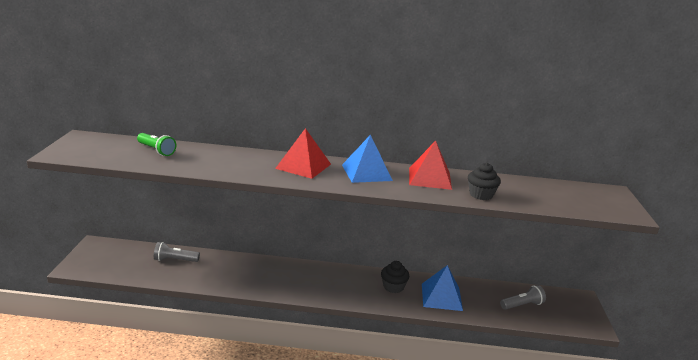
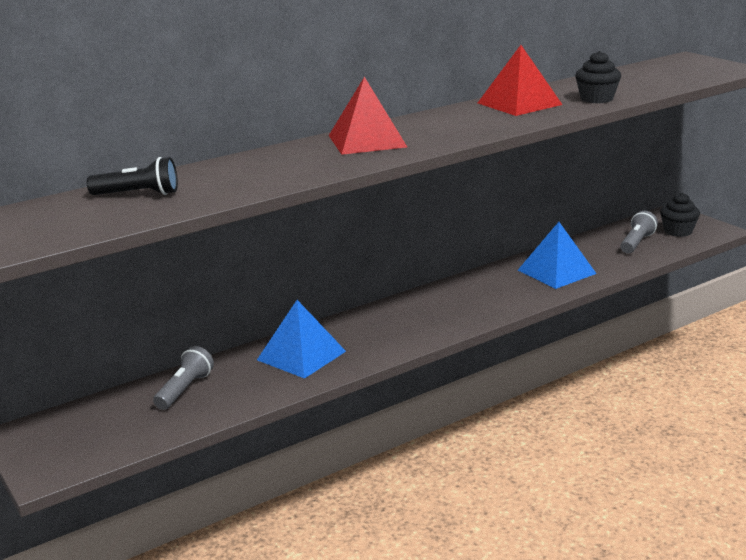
camera: 35 degrees left, 0 degrees up
(156, 150) = (138, 194): green flashlight -> black flashlight
(175, 260) = (185, 390): grey flashlight -> grey flashlight turned 150 degrees clockwise
(366, 172) = (447, 122): blue pyramid -> blue pyramid (301, 355)
(393, 287) = (496, 286): black cupcake -> black cupcake (678, 231)

